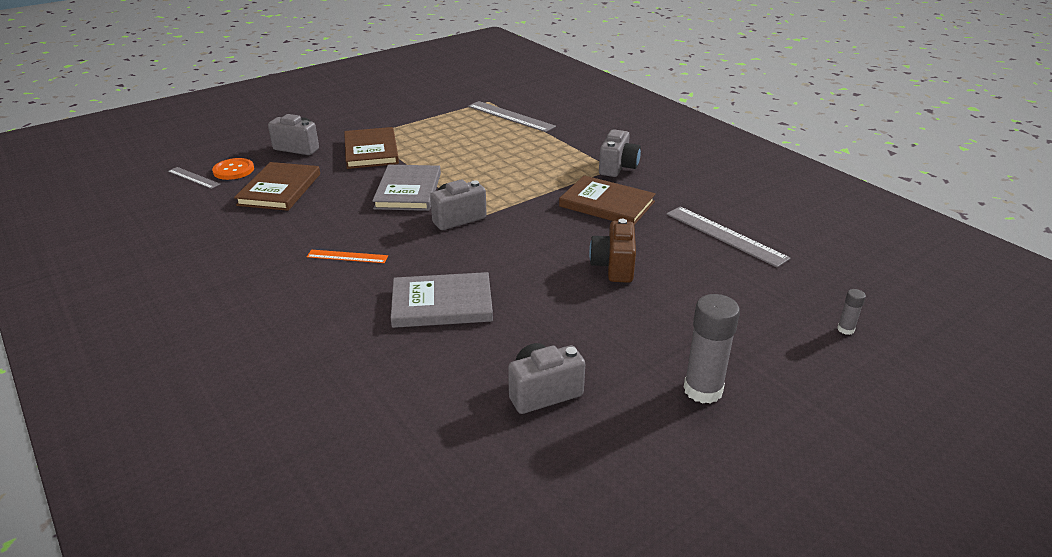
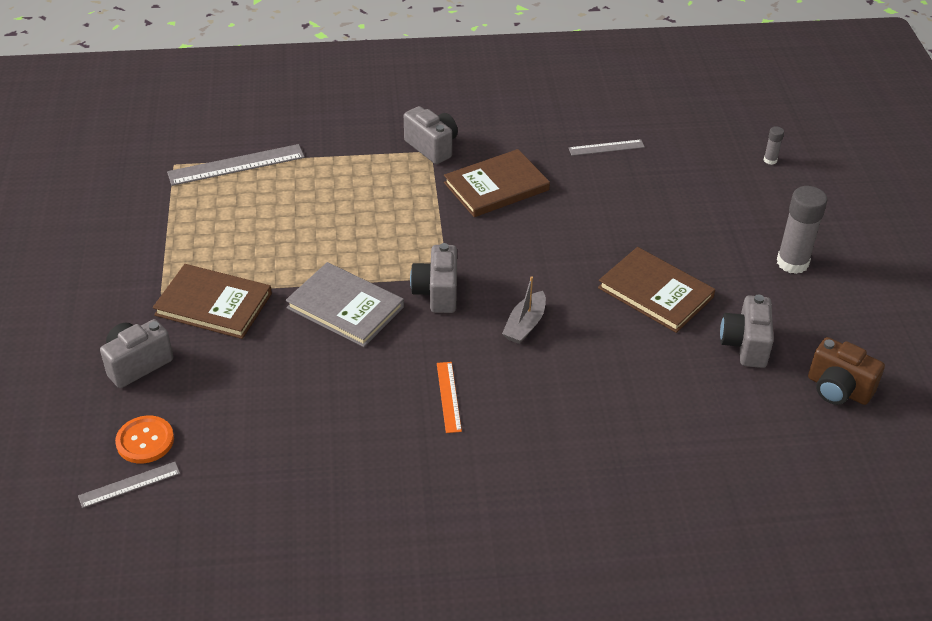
camera: 60 degrees left, 10 degrees up
(280, 189) = (242, 410): brown book -> brown book (655, 292)
(347, 256) = (448, 396): orange ruler -> orange ruler turned 45 degrees counterclockwise
(442, 304) = (584, 358): grey book -> none
(456, 264) = (525, 325): none -> grey boat
(613, 267) = (604, 231): brown camera -> brown camera (838, 389)
(725, 235) = (606, 147): grey ruler -> grey ruler, size x0.57

